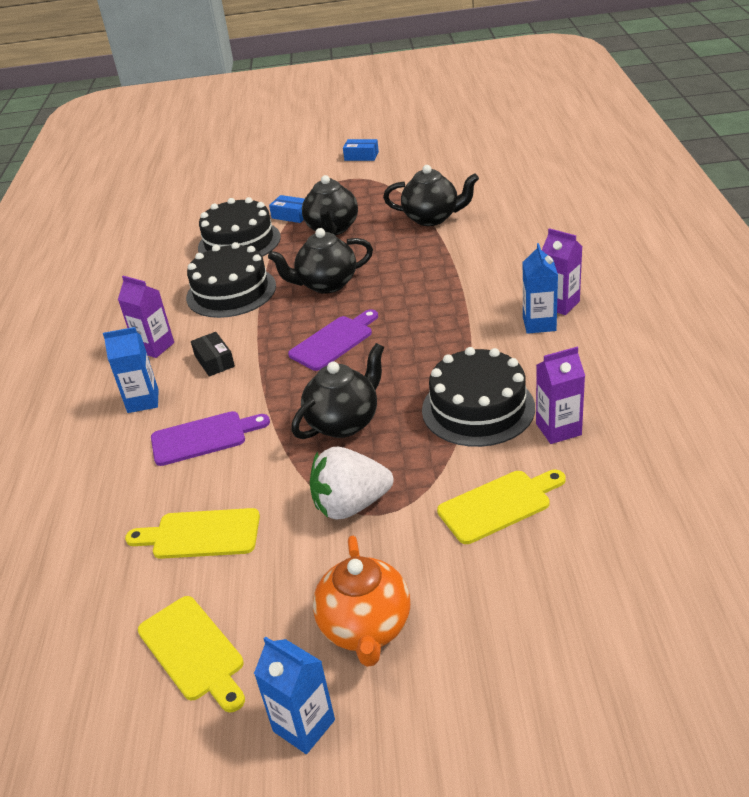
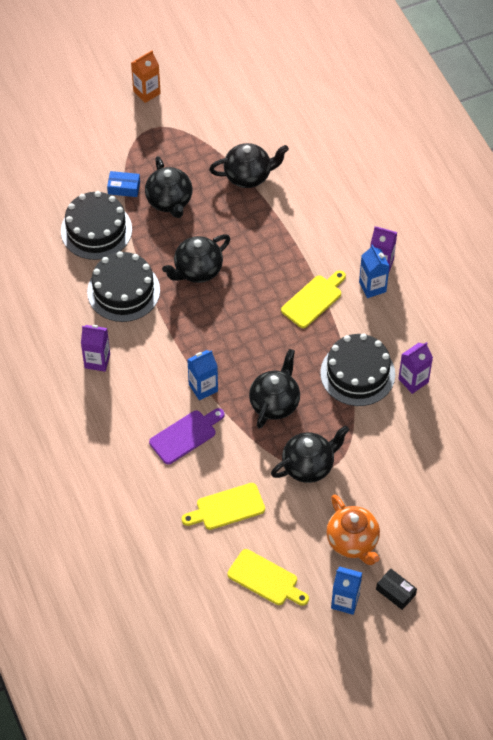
camera: 25 degrees left, 20 degrees up
(143, 401) = (121, 413): blue carton -> blue carton (203, 387)
(214, 361) = (152, 366): black box -> black box (395, 592)
(334, 341) = (232, 330): purple cutting board -> none
(351, 505) = (308, 466): white strawberry -> black teapot
(361, 156) = (146, 92): blue box -> orange carton
(499, 505) = (396, 446): yellow cutting board -> yellow cutting board (313, 300)

